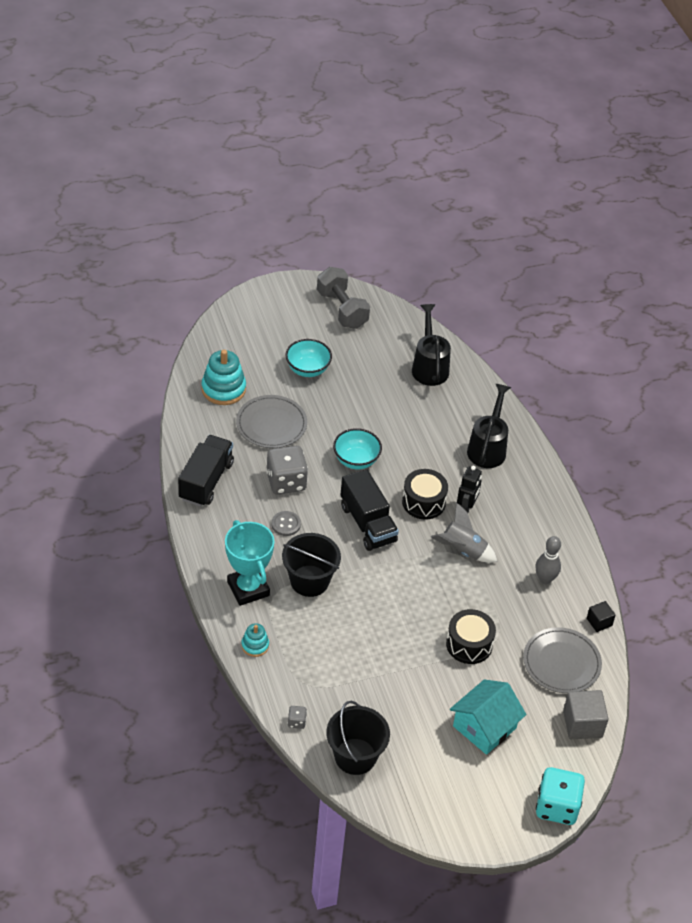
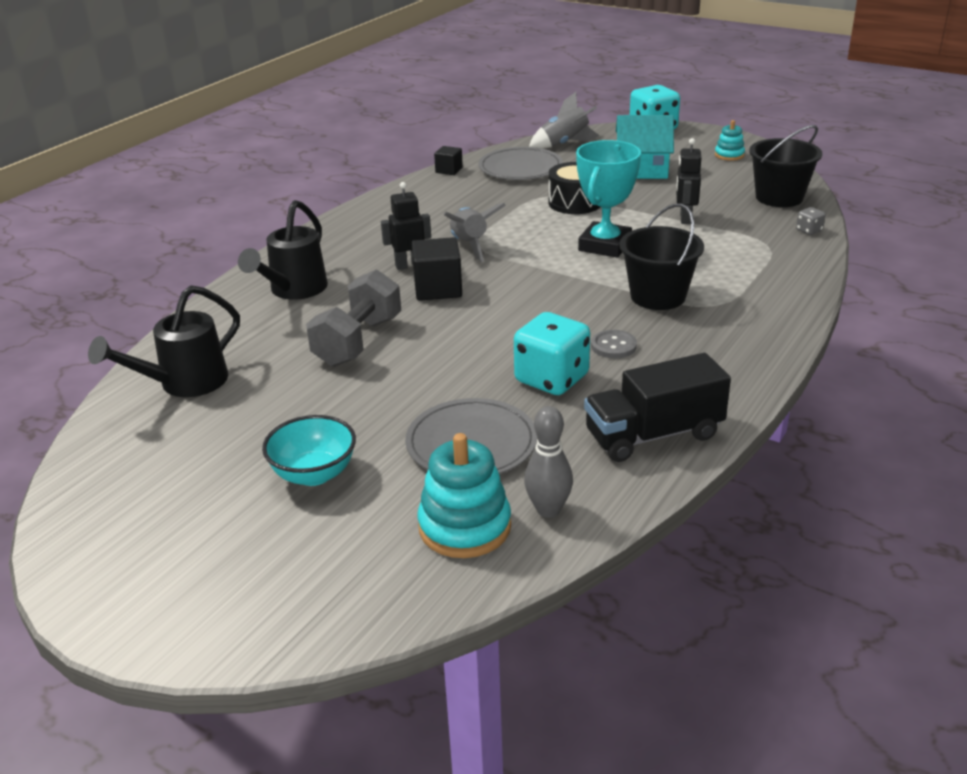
camera: 125 degrees left, 15 degrees down
(248, 588) = (737, 322): turquoise trophy -> turquoise trophy (605, 245)
(255, 645) = (787, 284): turquoise stacking toy -> turquoise stacking toy (729, 155)
(286, 482) = (551, 379): grey dice -> turquoise dice
(342, 309) = (123, 518): grey dumbbell -> grey dumbbell (358, 341)
(356, 460) = (438, 353): turquoise bowl -> none
(367, 524) = (523, 303): black truck -> none
(383, 678) = (685, 218): none -> black robot
(423, 502) = (438, 288): black drum -> black cube
(488, 448) = (294, 290): black watering can -> black watering can turned 45 degrees counterclockwise
(545, 579) = (438, 203): grey bowling pin -> grey bowling pin (548, 510)
(582, 724) = (564, 144): grey cube -> grey rocket

